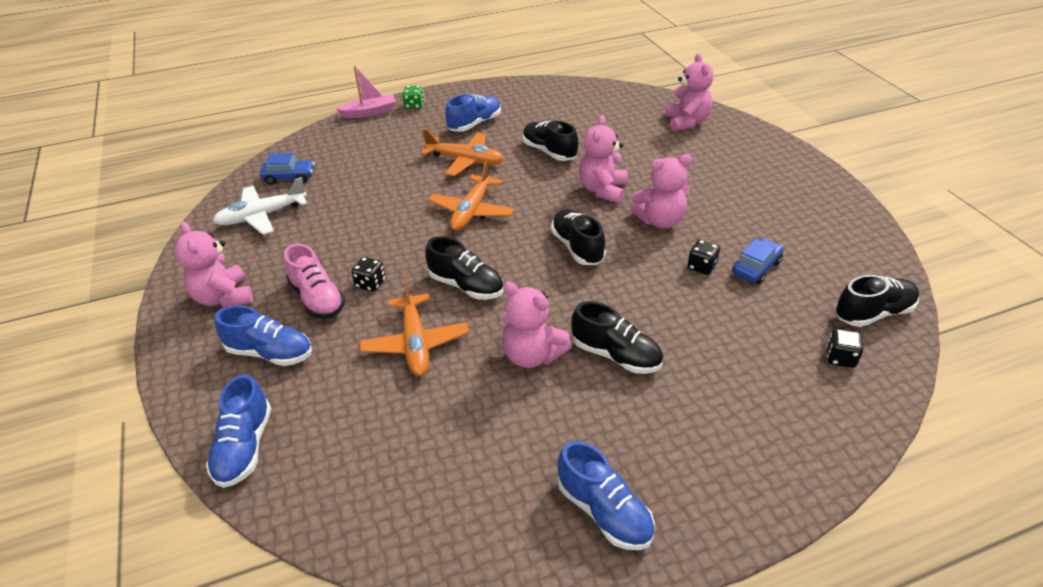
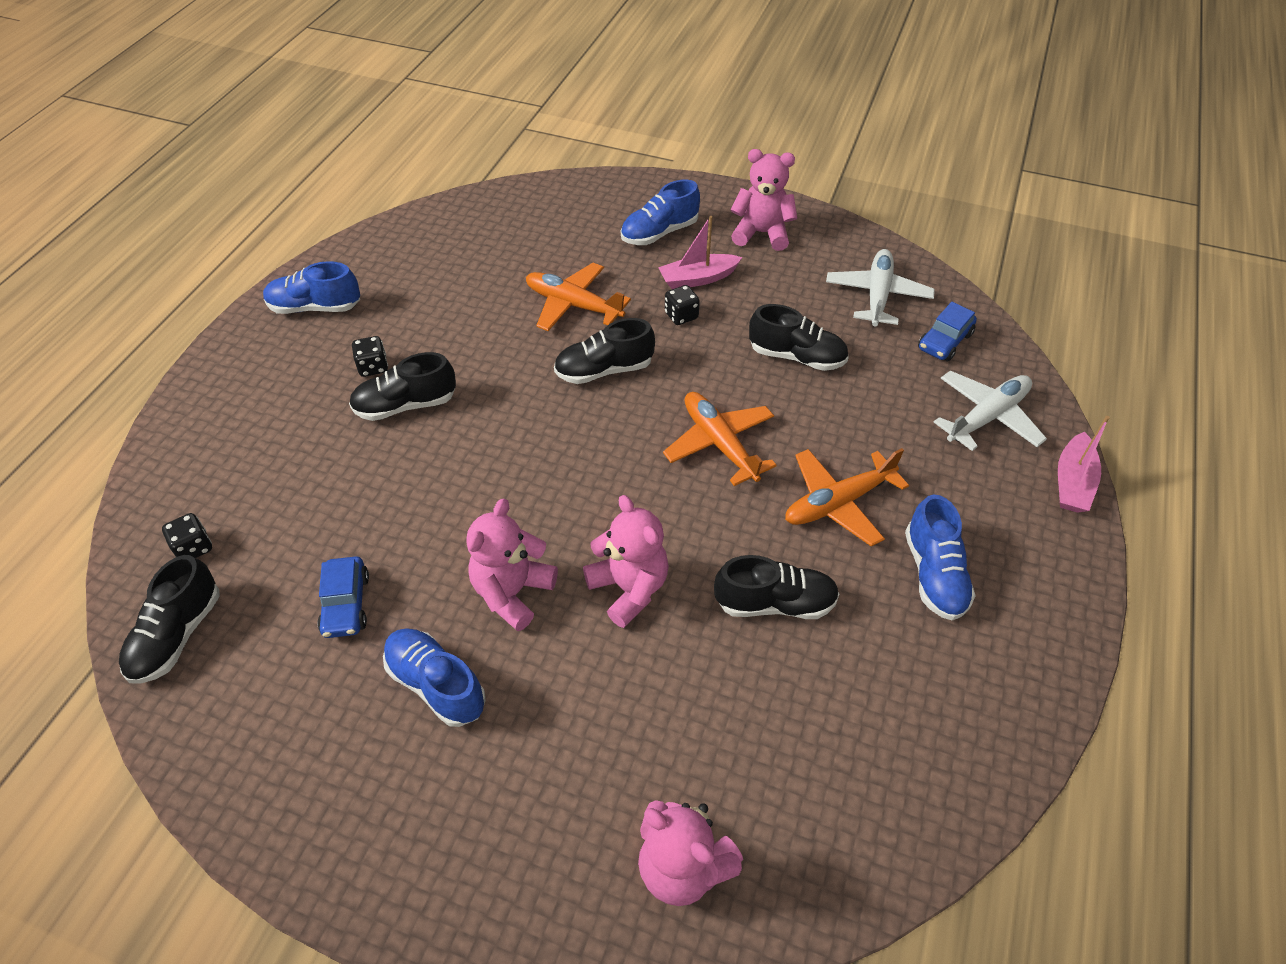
camera: 130 degrees right, 10 degrees up
(244, 447) = (579, 193): blue shoe -> blue shoe (436, 684)
(317, 299) = (698, 279): pink shoe -> pink boat
(345, 145) = (987, 417): none -> white plane
(414, 106) = (1056, 541): green dice -> none
(532, 355) = (473, 358): pink teddy bear -> none
(577, 247) = (560, 483): black shoe -> black shoe (796, 357)
(701, 267) = (408, 558): black dice -> black dice (373, 367)

